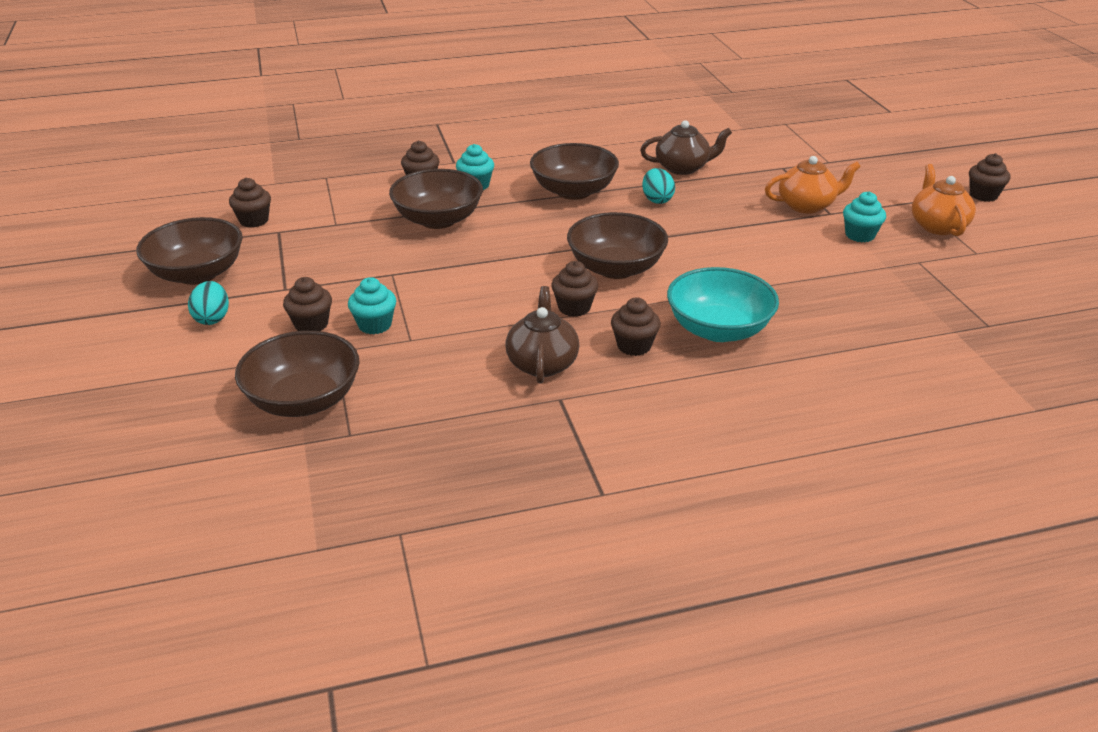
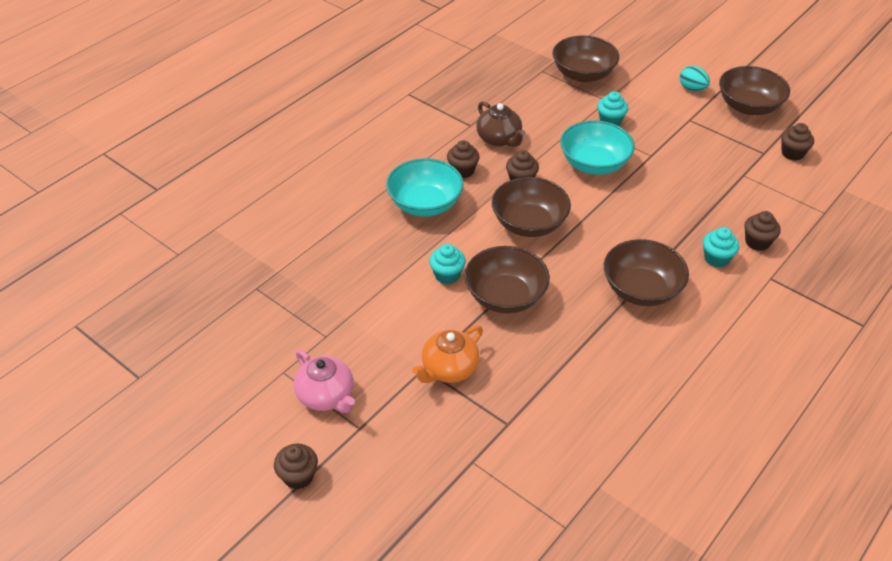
camera: 145 degrees right, 10 degrees up
(311, 324) = (641, 107): brown cupcake -> none
(438, 220) = (690, 210): brown bowl -> brown bowl (505, 296)
(467, 291) = (594, 164): none -> turquoise bowl
(657, 200) = (571, 312): turquoise egg -> none
(683, 168) = (591, 372): brown teapot -> none
(860, 235) = (385, 348): turquoise cupcake -> turquoise cupcake (447, 275)
(937, 226) = (326, 396): orange teapot -> pink teapot

